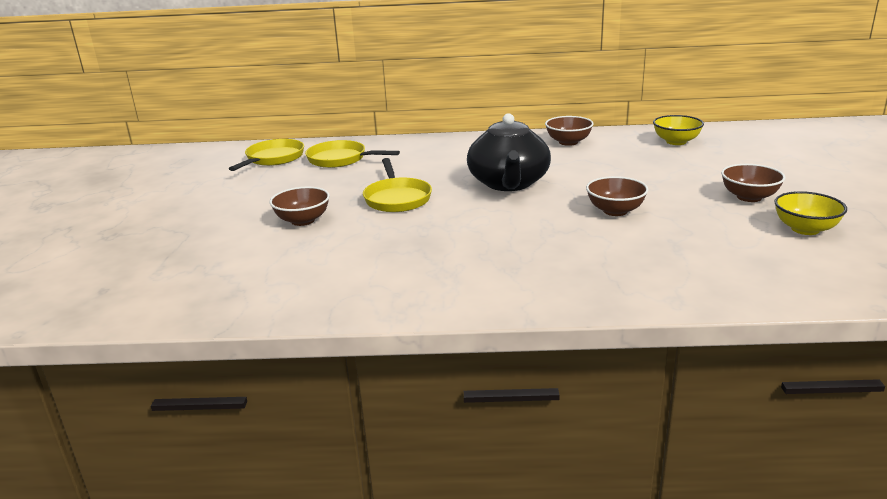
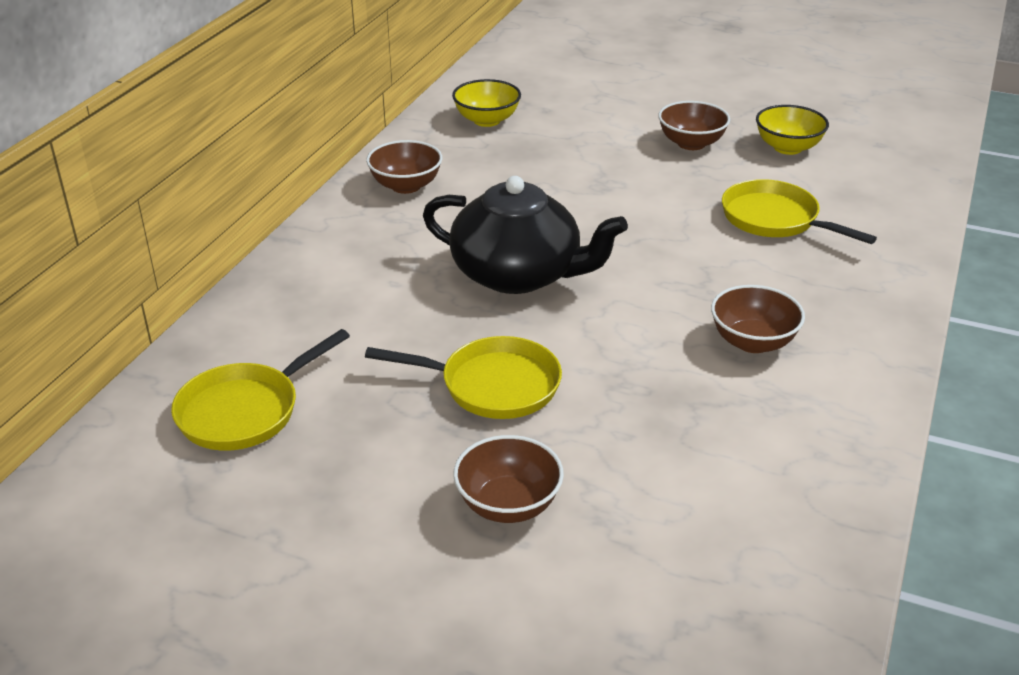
camera: 70 degrees left, 10 degrees up
(273, 159) = (141, 499): yellow pan -> yellow pan (775, 219)
(615, 211) = (671, 229): brown bowl -> brown bowl (752, 342)

